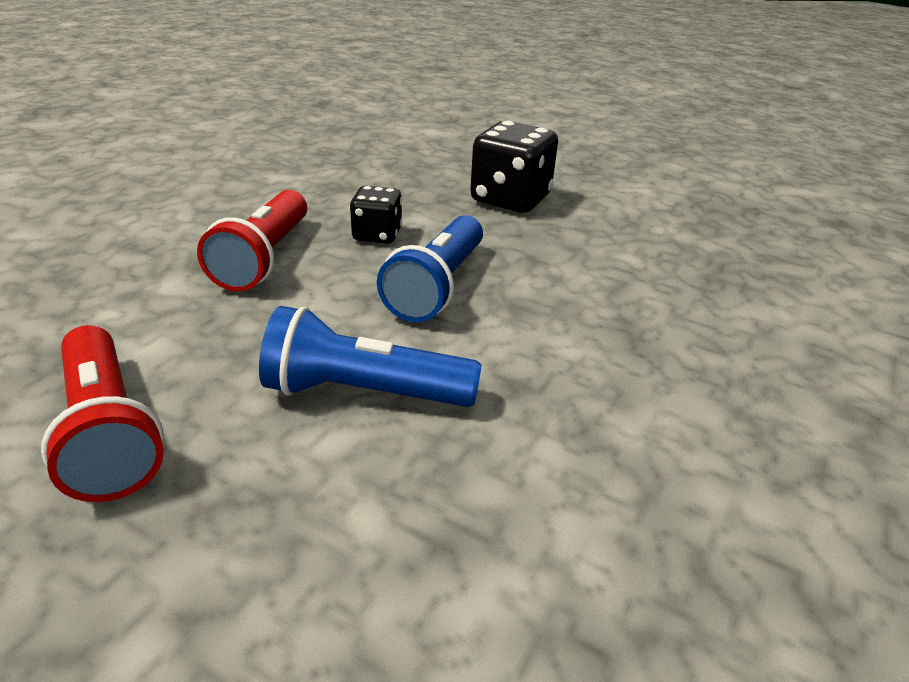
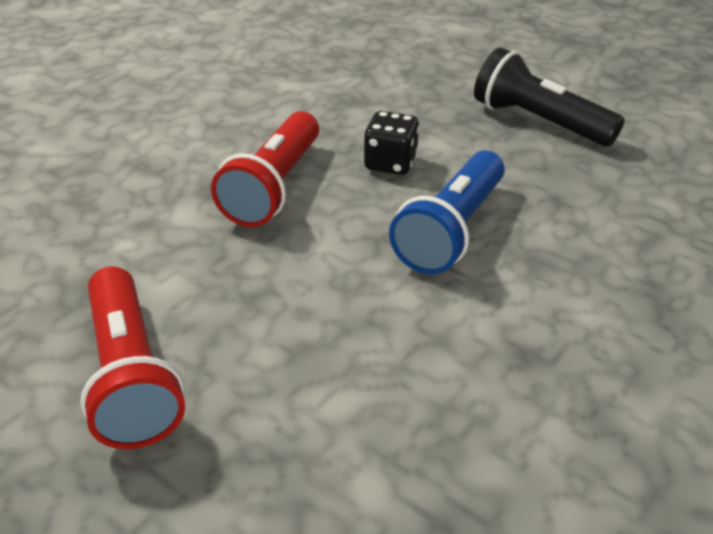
camera: 10 degrees right, 5 degrees up
(364, 392) = (371, 351): blue flashlight -> none
(510, 199) = (538, 122): black dice -> black flashlight

